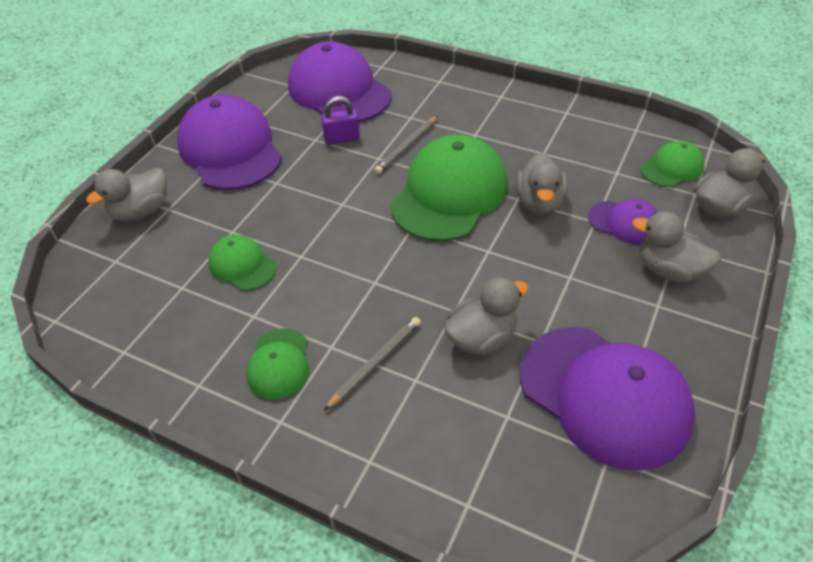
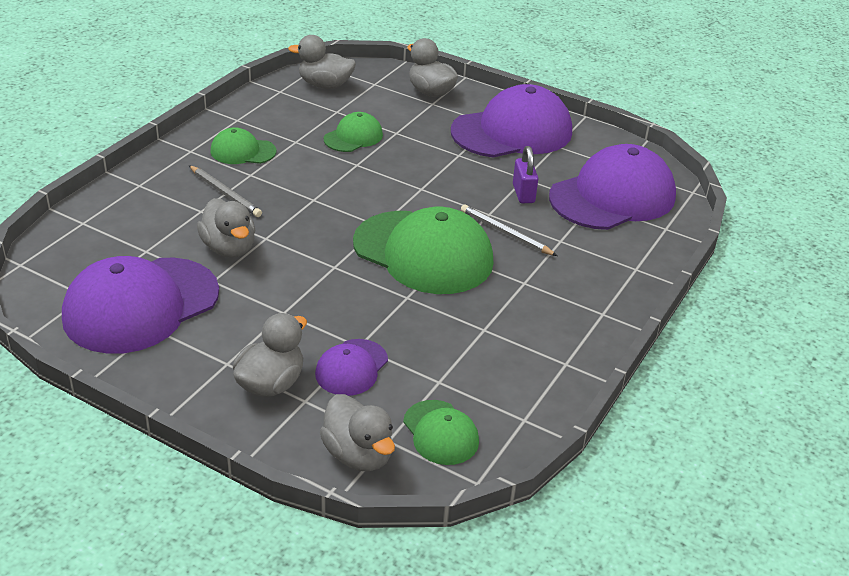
camera: 90 degrees right, 10 degrees down
(539, 203) = (397, 311): grey duck -> grey duck (325, 85)

